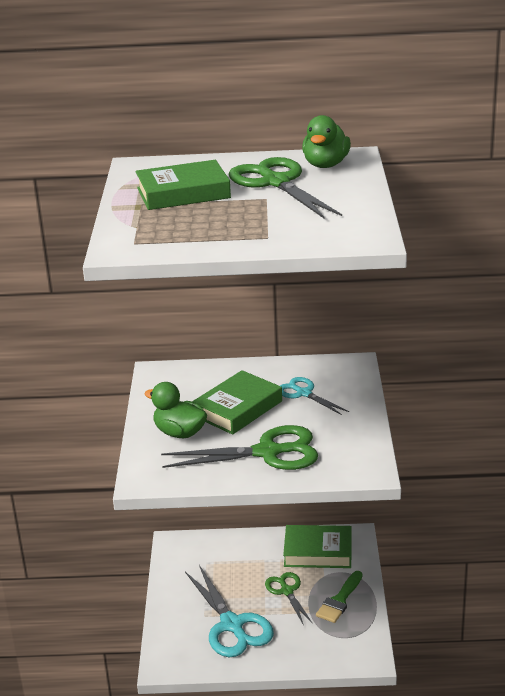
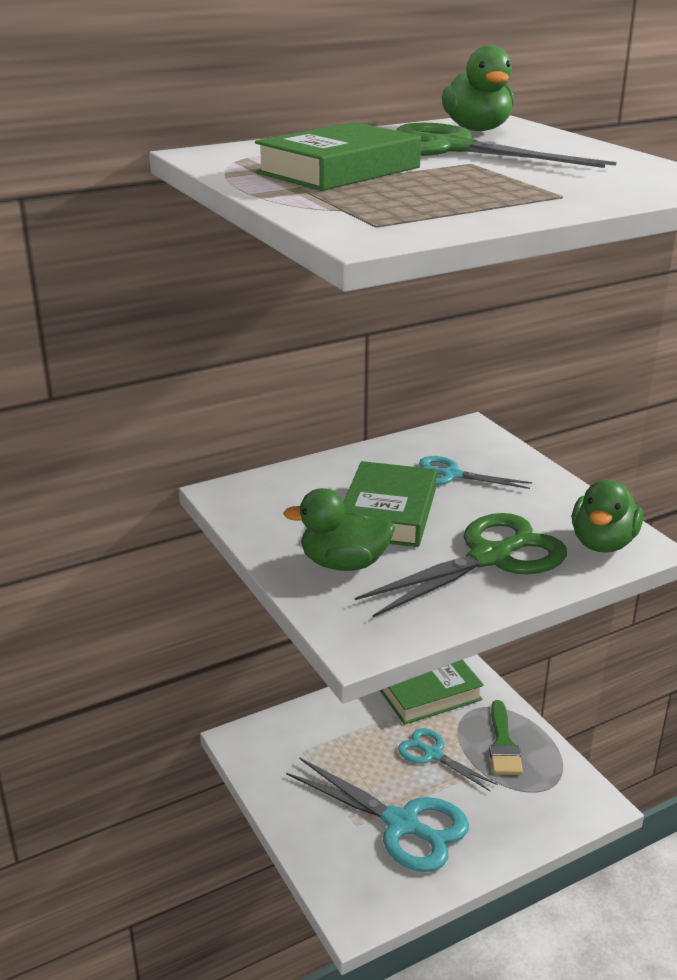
camera: 30 degrees left, 0 degrees up
(287, 591) = (433, 754): green scissors -> turquoise scissors
(348, 462) = (602, 543): none -> green duck

